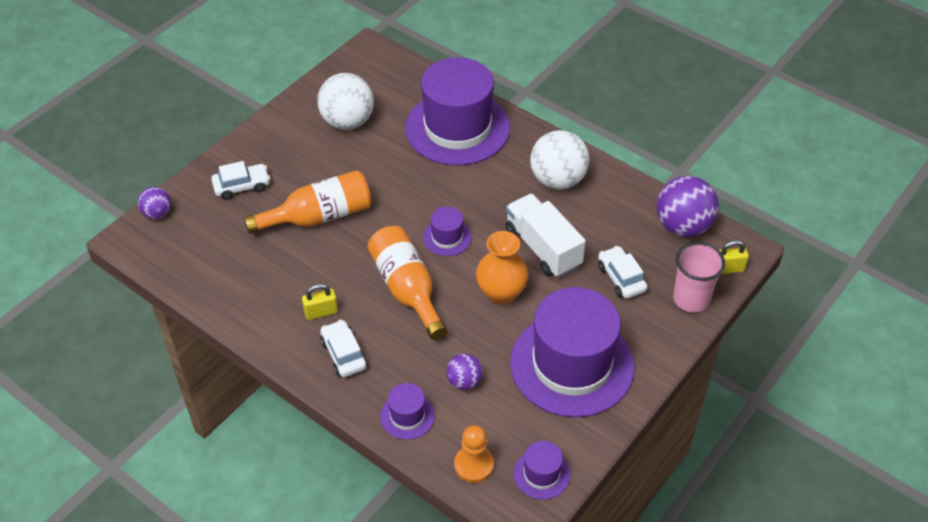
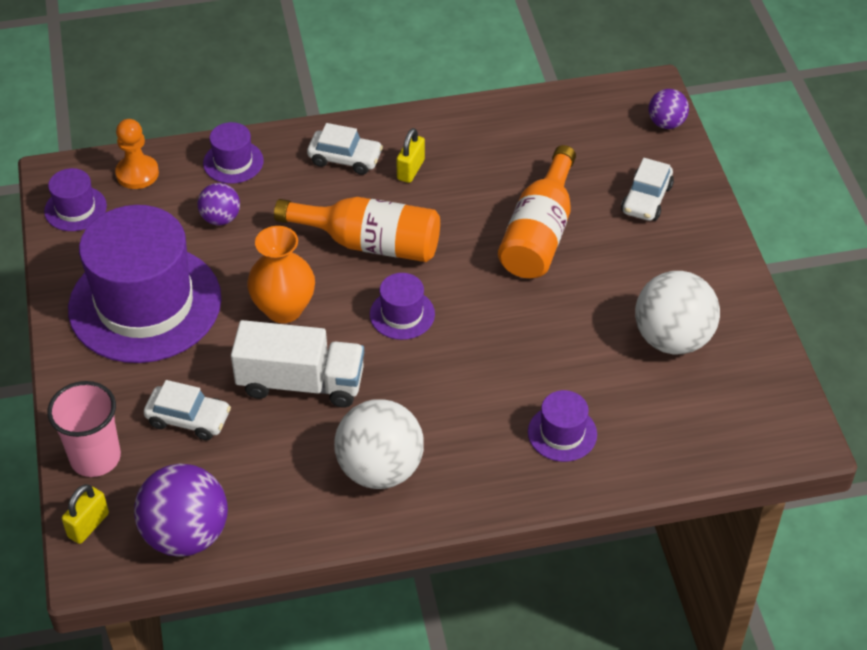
camera: 130 degrees right, 0 degrees up
(457, 128) = (562, 433): purple hat -> purple hat, size x0.43

